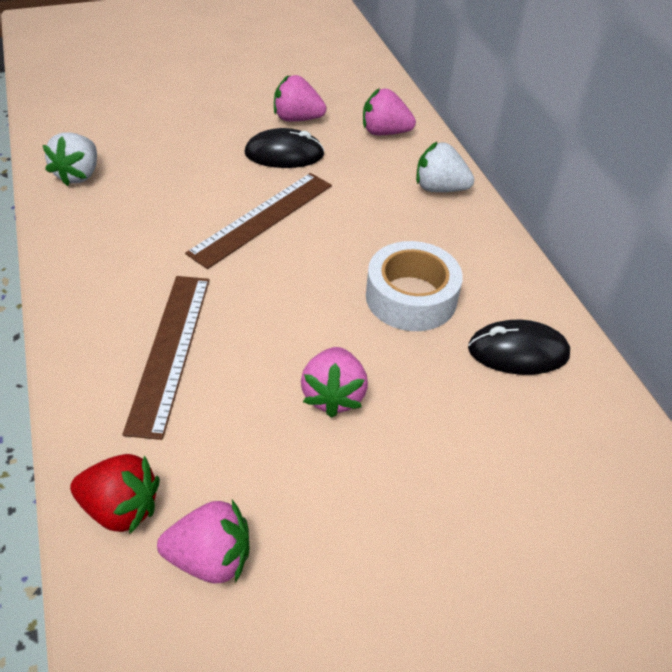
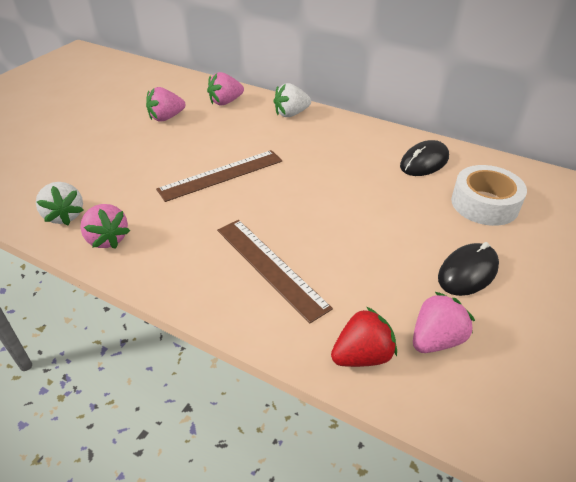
camera: 40 degrees left, 5 degrees down
(262, 218) = (221, 175): brown ruler -> brown ruler turned 60 degrees clockwise
(284, 154) = (185, 138): black mouse -> black mouse (467, 272)
(333, 395) = (379, 230): pink strawberry -> pink strawberry (107, 239)
(411, 297) = (349, 167): white tape -> white tape (484, 204)

